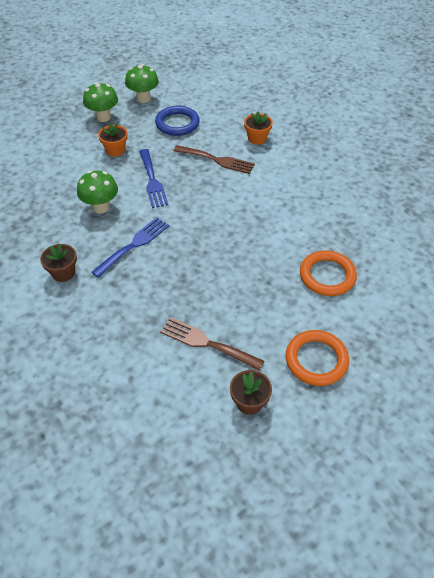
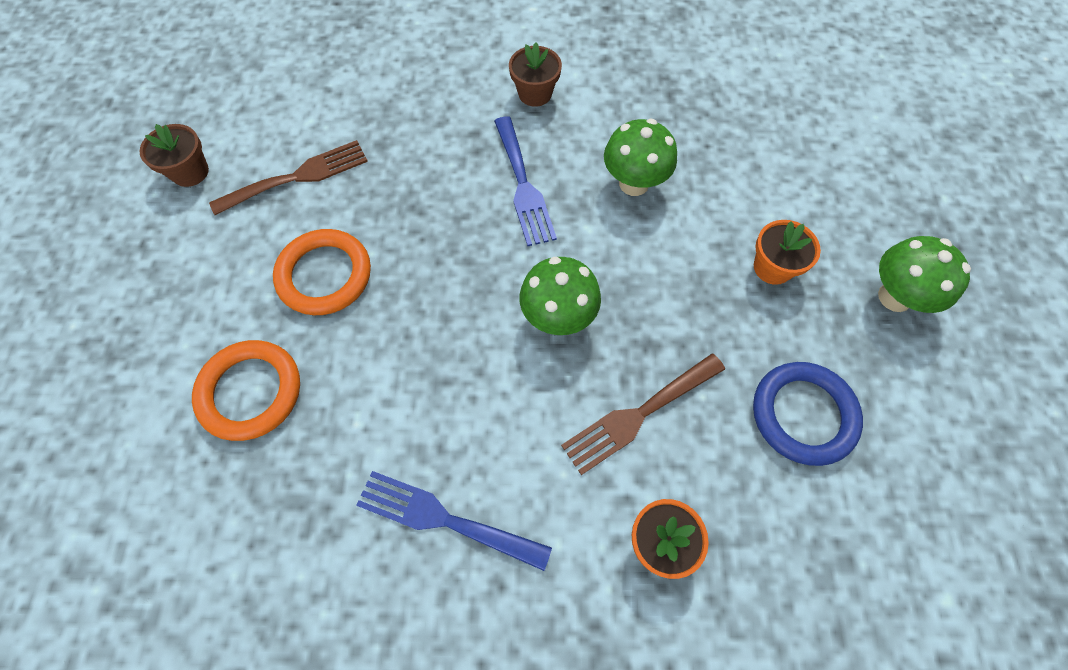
camera: 125 degrees right, 15 degrees up
(143, 98) = (935, 402): green mushroom -> green mushroom (558, 317)
(152, 181) = (650, 279): blue fork -> blue fork (444, 519)
(316, 360) = (159, 273): orange ring -> orange ring (325, 275)

